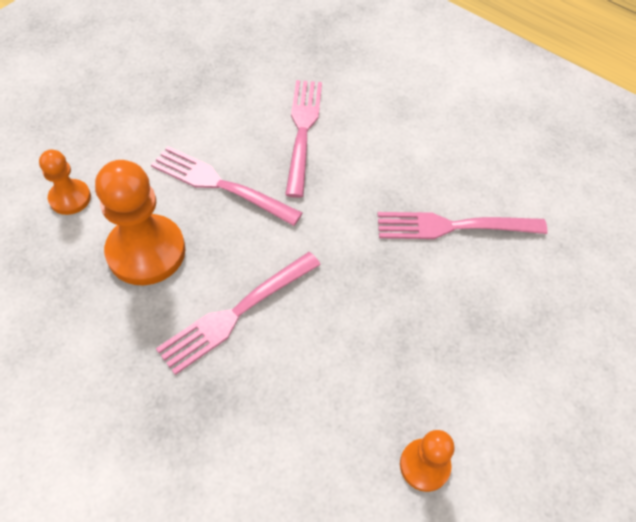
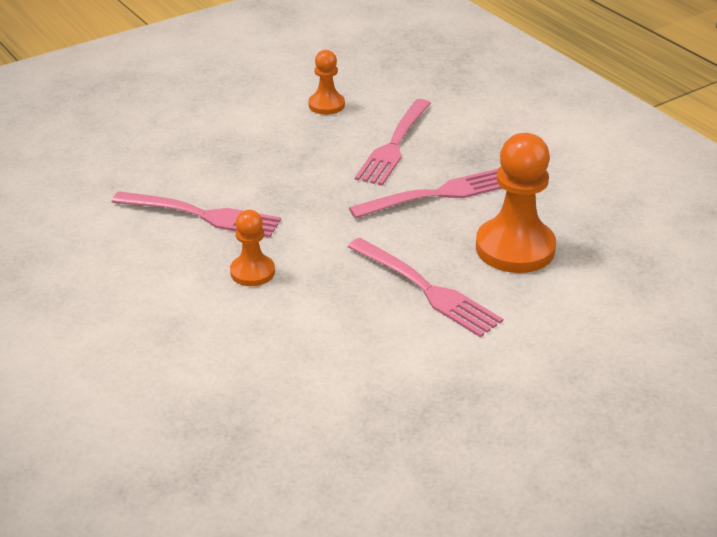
camera: 160 degrees left, 20 degrees down
(70, 198) = (597, 306): orange pawn -> orange pawn (252, 272)
(302, 131) = (309, 325): pink fork -> pink fork (394, 145)

